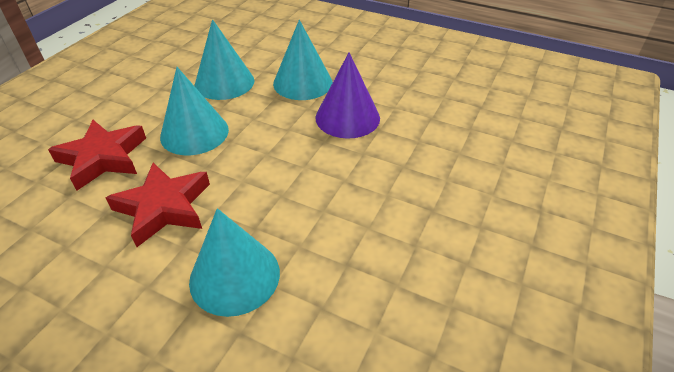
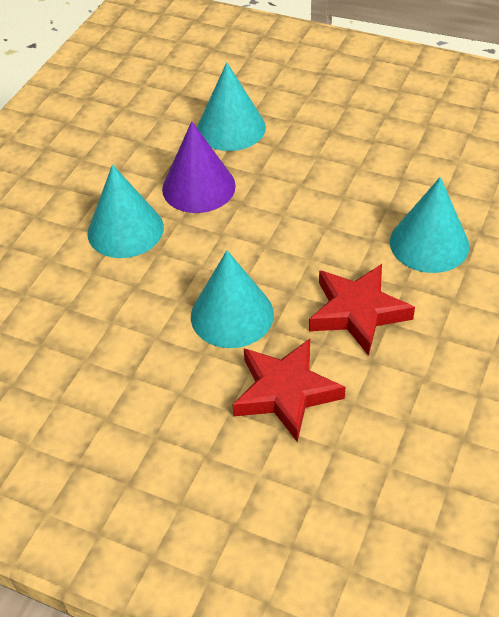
camera: 90 degrees left, 5 degrees up
(224, 82) = (120, 307): turquoise cone -> turquoise cone (231, 128)

